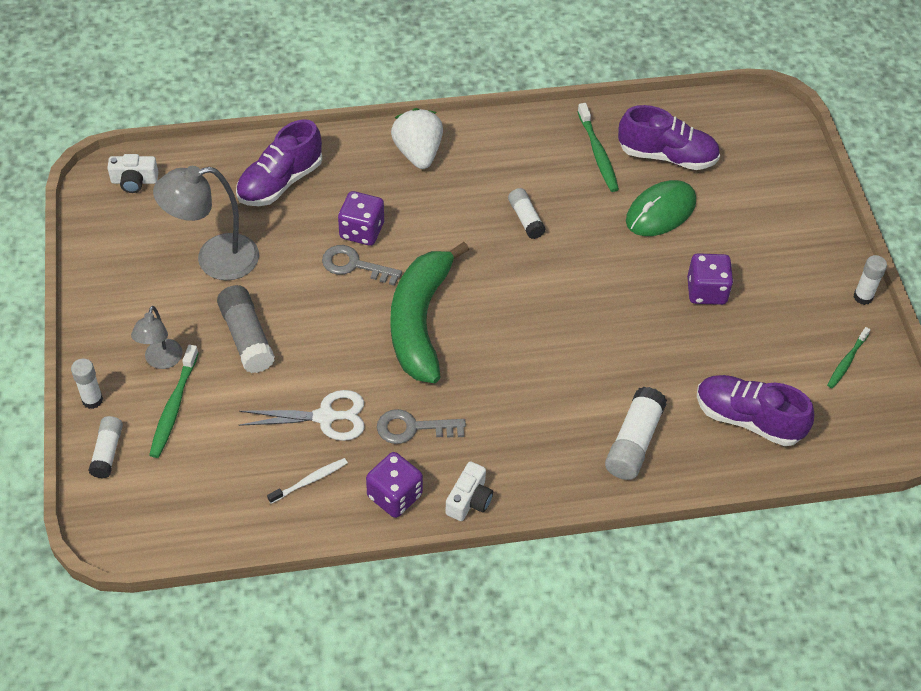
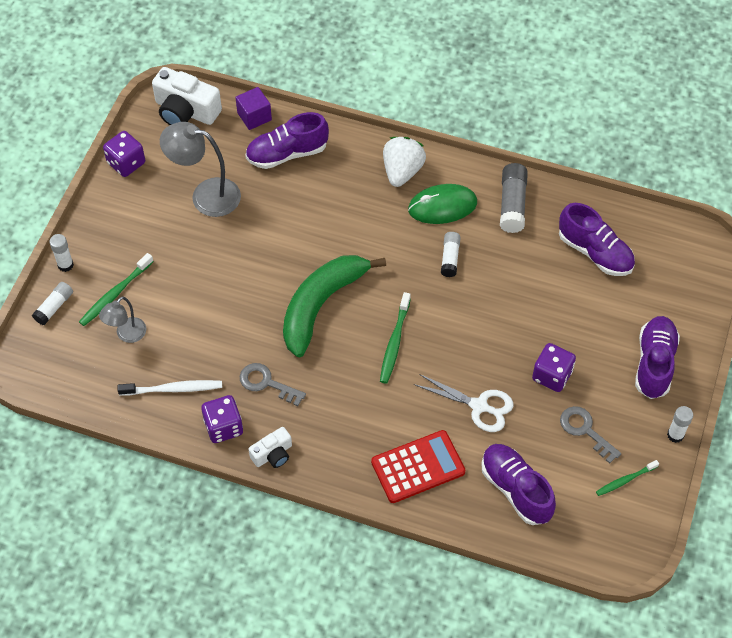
camera: 30 degrees right, 5 degrees up
(134, 181) = (186, 111): white camera -> white camera, size x1.79
(161, 361) = (126, 256): grey lamp -> grey lamp (127, 335)
(218, 158) = (254, 116): none -> purple cube
(247, 337) = (193, 264): grey glue stick -> grey glue stick (512, 204)
(310, 481) = (173, 389): white toothbrush -> white toothbrush, size x1.51
(325, 417) = (211, 347): white scissors -> white scissors (479, 406)
(354, 265) = (301, 241): grey key -> grey key (585, 431)
(362, 231) = (322, 217): purple dice -> purple dice (126, 163)
(598, 153) = (541, 227): green toothbrush -> green toothbrush (394, 342)
(633, 442) = (418, 467): white glue stick -> red calculator
(660, 211) = (559, 296): green mouse -> green mouse (442, 206)
(796, 238) = (654, 363): none -> purple shoe

